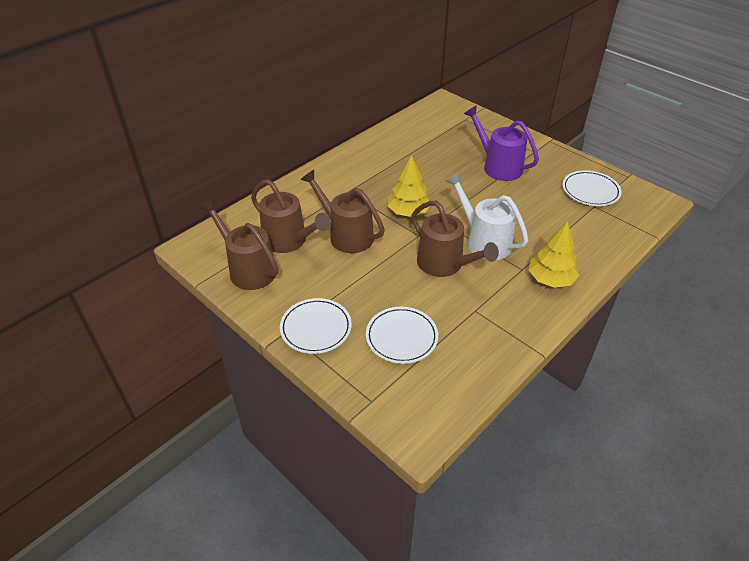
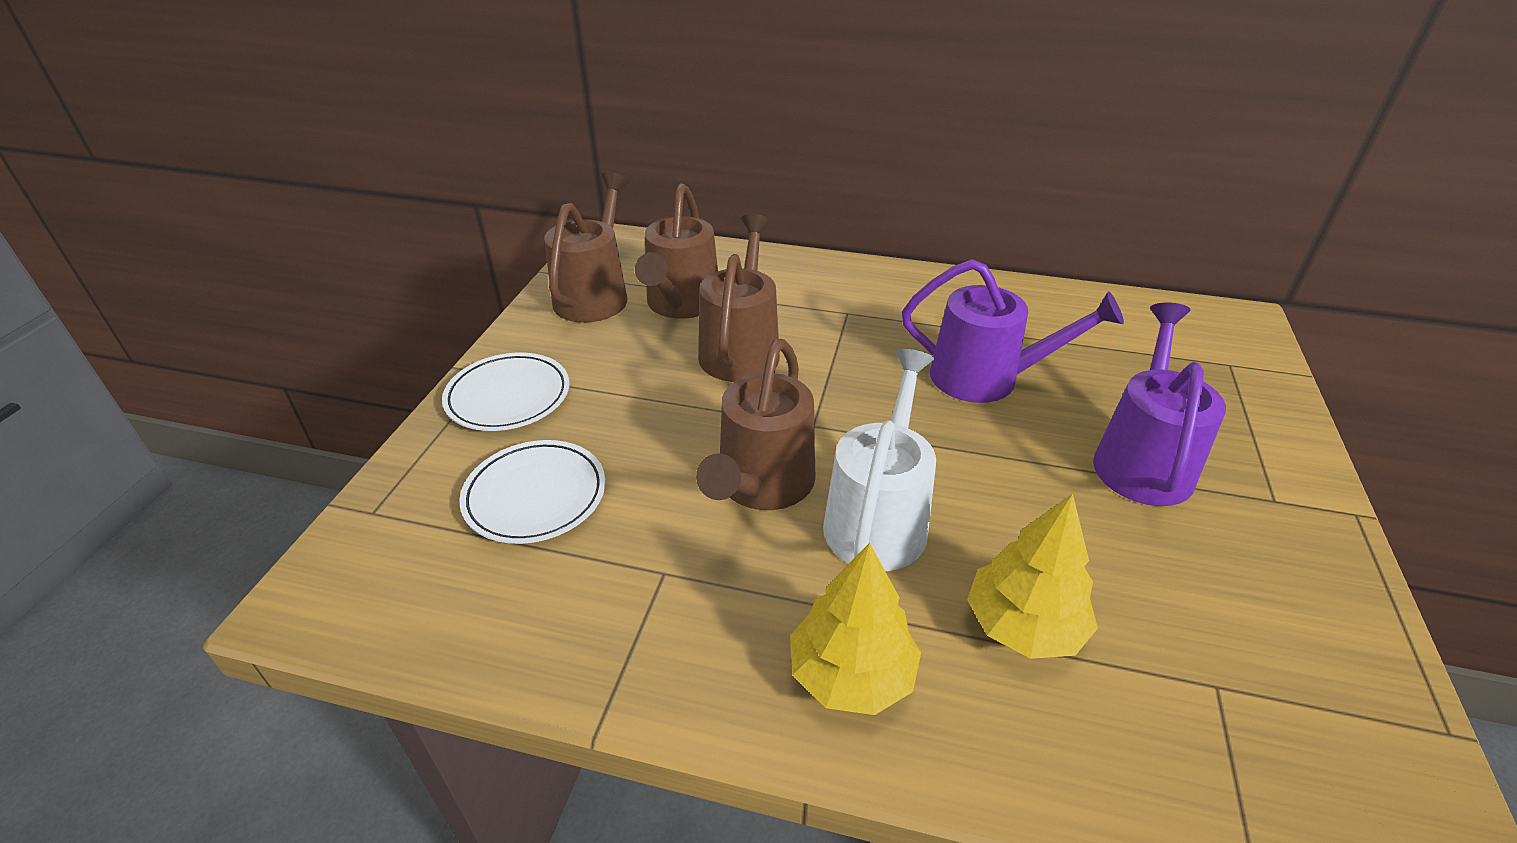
camera: 60 degrees right, 5 degrees down
(408, 212) = (864, 391): yellow tree -> yellow tree (1023, 626)
(427, 176) = (987, 378): none -> purple watering can
(590, 191) = (1267, 658): white plate -> none

